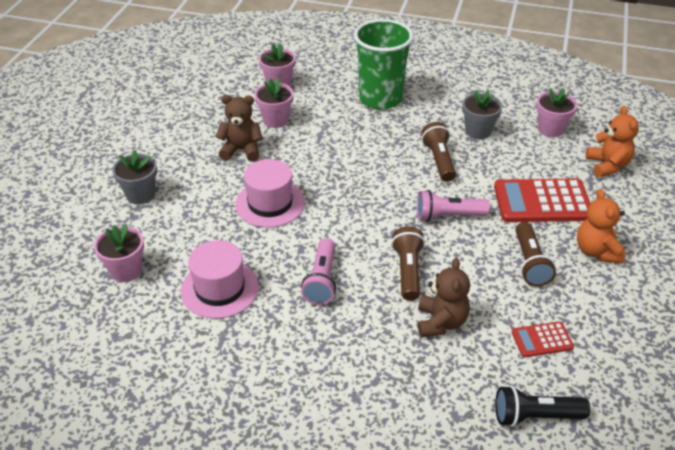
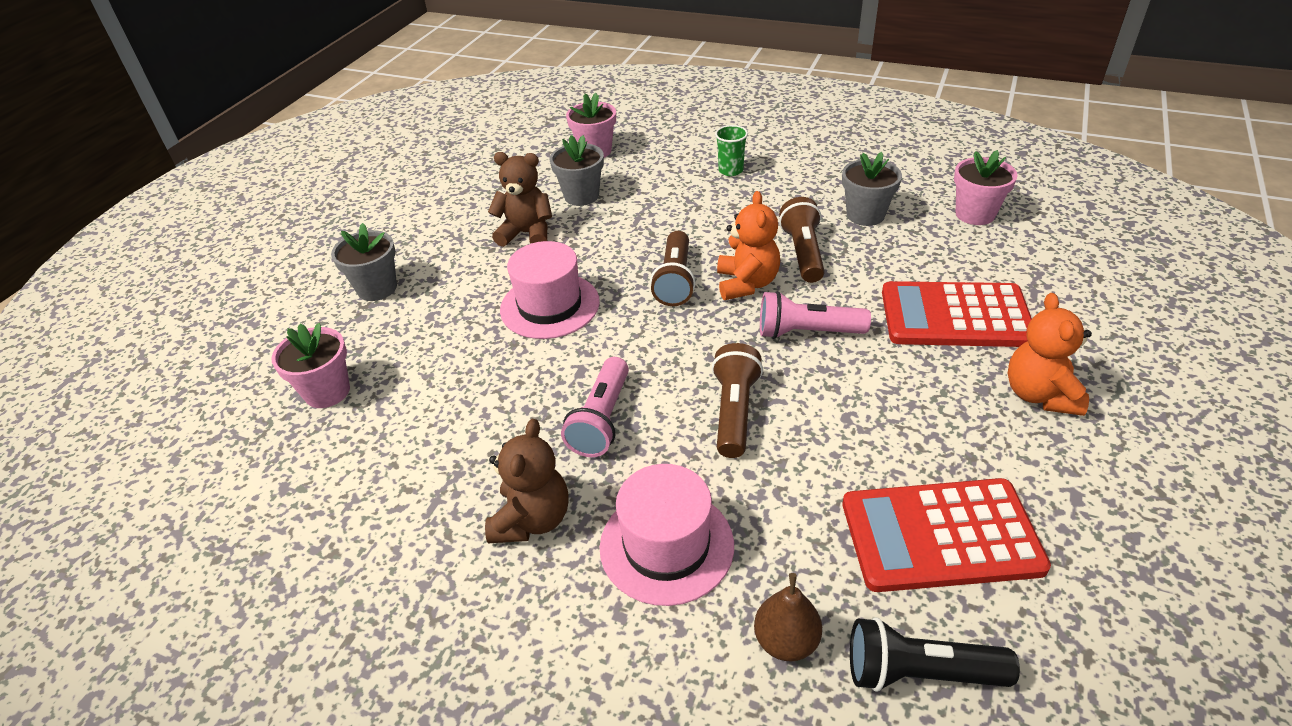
camera: 10 degrees right, 0 degrees up
(219, 289) = (450, 424): pink hat -> pink hat (666, 545)
(275, 120) = (581, 196): pink flower pot -> grey flower pot
(380, 98) = (730, 170): green cup -> green cup, size x0.41
(441, 322) = (775, 495): brown teddy bear -> brown teddy bear (532, 519)
(457, 405) = (786, 641): none -> brown pear
(530, 263) = (929, 408): brown flashlight -> brown flashlight (675, 281)
(542, 340) = (940, 536): red calculator -> red calculator, size x1.97
(607, 165) = (1061, 266): orange teddy bear -> orange teddy bear (746, 283)

